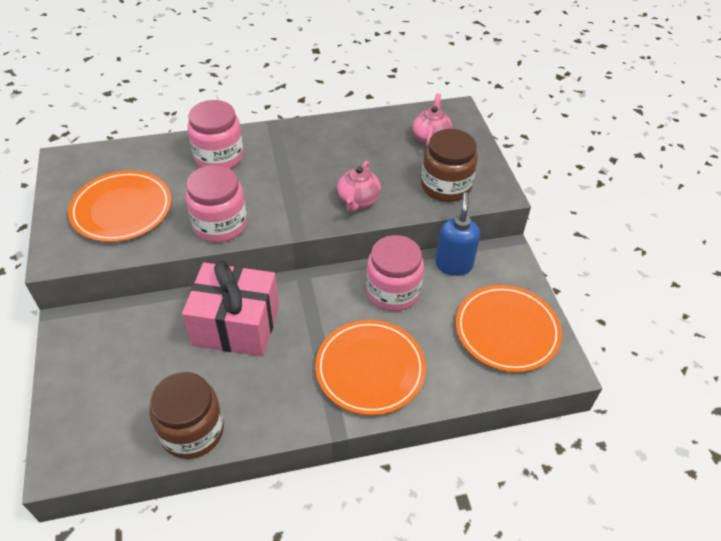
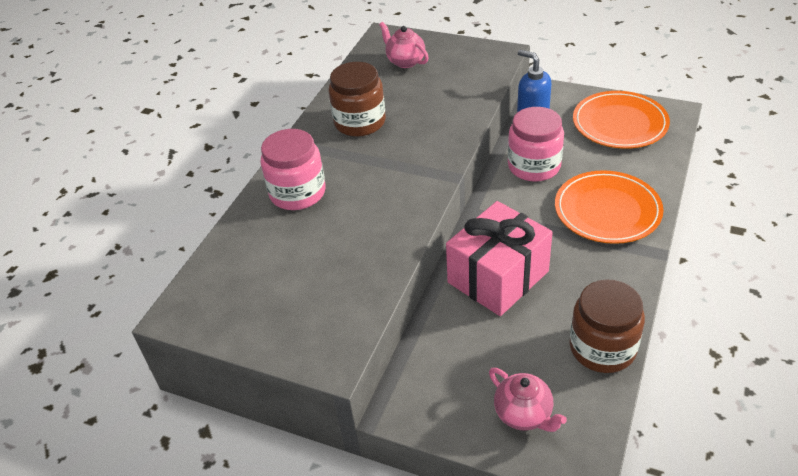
camera: 50 degrees left, 5 degrees down
(122, 209) = (307, 287): orange plate -> none
(220, 224) = (395, 222): pink jar -> none
(358, 201) = (443, 127): pink teapot -> pink teapot (524, 414)
(446, 186) = (470, 75): brown jar -> brown jar (360, 122)

